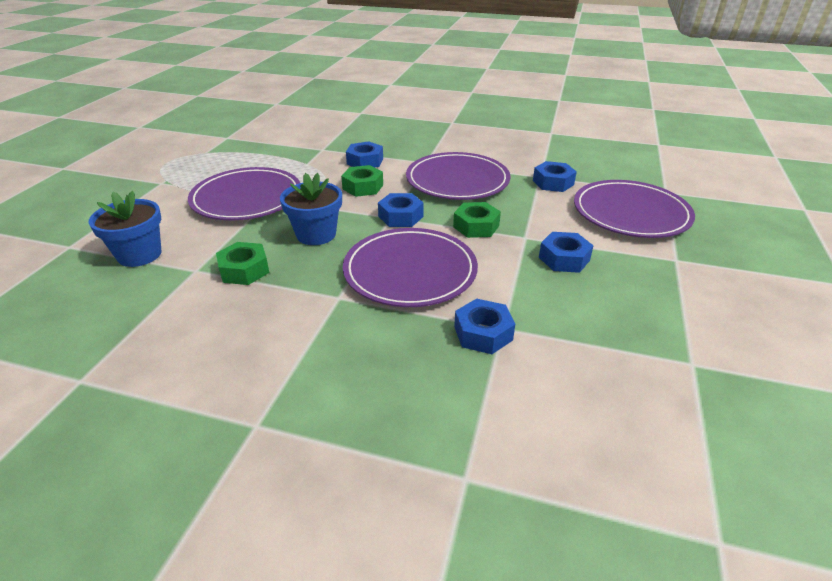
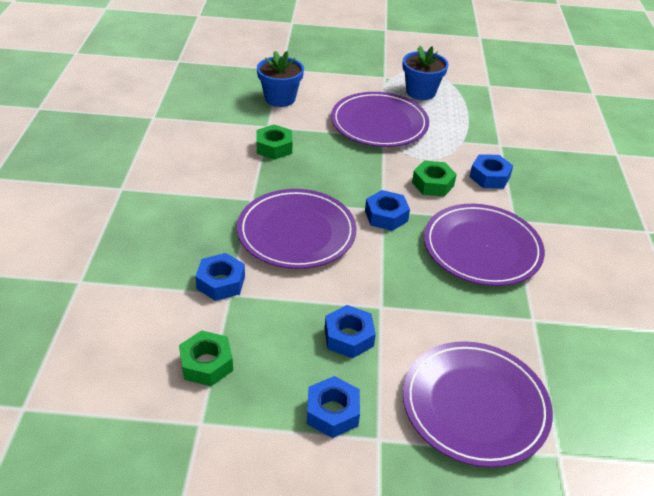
camera: 75 degrees right, 5 degrees up
(316, 234) = (336, 171): blue flower pot -> blue flower pot (420, 92)
(476, 226) = (388, 269): green nut -> green nut (206, 364)
(553, 182) = (521, 331): blue nut -> blue nut (332, 412)

